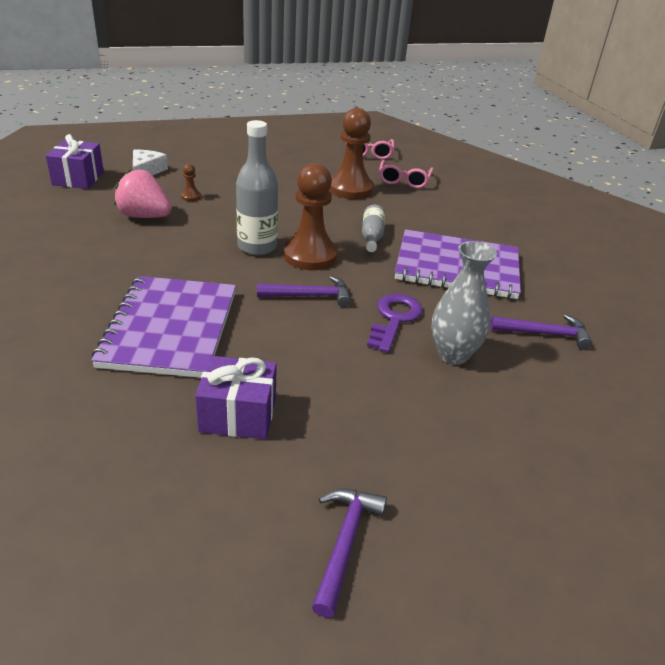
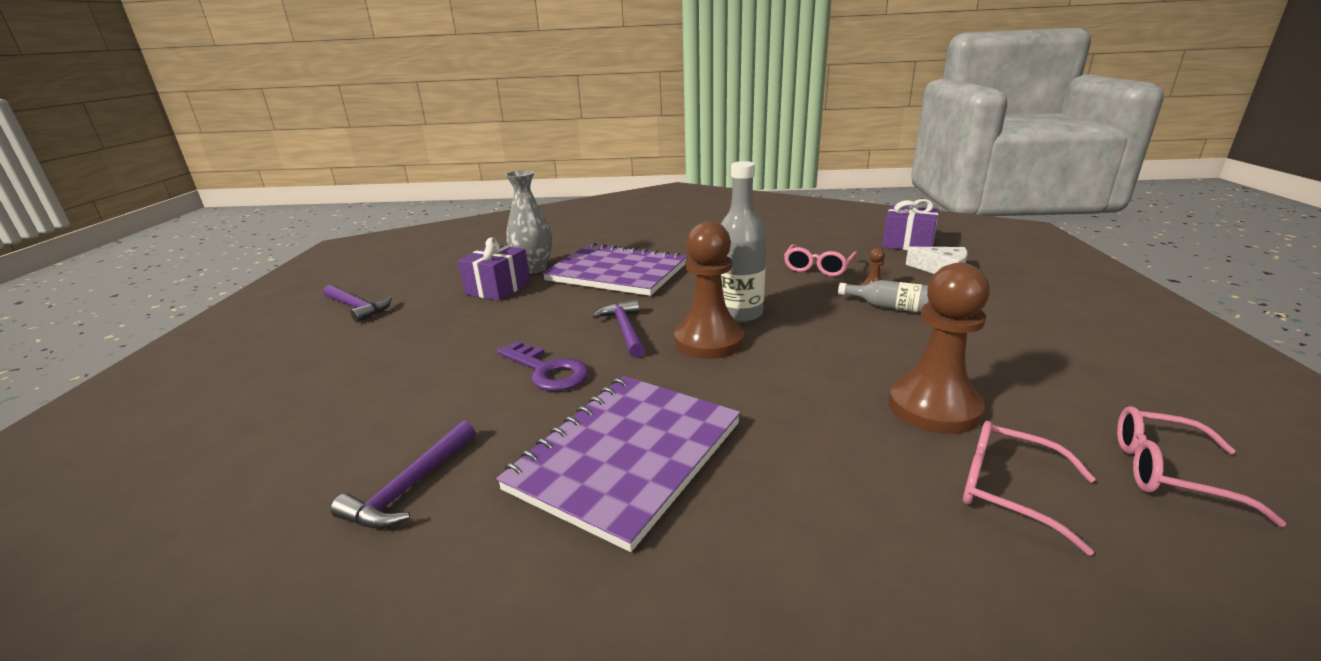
camera: 115 degrees right, 10 degrees down
(144, 216) = (818, 267): pink strawberry -> pink glasses
(309, 296) = (625, 330): purple hammer -> purple hammer turned 150 degrees clockwise
(372, 237) = (748, 394): grey bottle -> grey bottle (888, 307)
(453, 354) = (457, 393): grey vase -> grey vase (534, 269)

